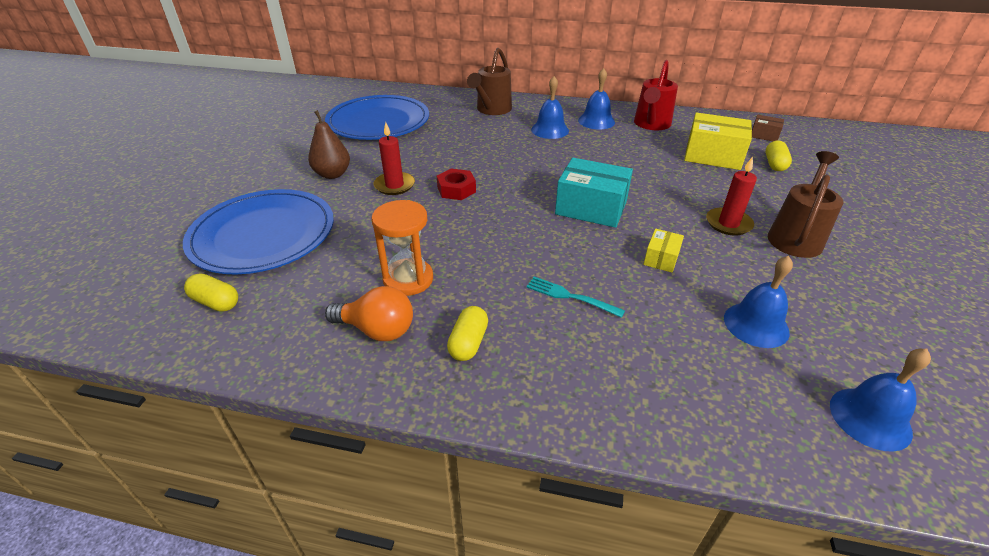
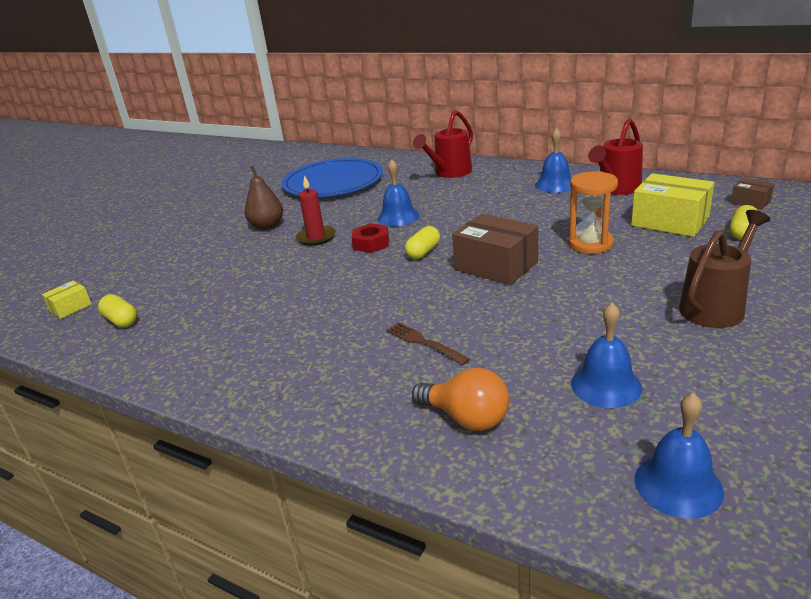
camera: 20 degrees right, 10 degrees down
(263, 235) = (183, 272): blue plate -> none
(377, 330) = (234, 353): orange light bulb -> orange light bulb (466, 418)
(408, 279) = (283, 316): orange hourglass -> orange hourglass (590, 244)
(468, 343) = (305, 371): yellow capsule -> yellow capsule (423, 252)
(491, 110) = (449, 173): brown watering can -> red watering can
(550, 130) = (498, 192): blue bell -> blue bell (398, 217)
(570, 296) = (424, 342): turquoise fork -> brown fork
(591, 208) = (496, 266): turquoise box -> brown box
(661, 258) = (541, 316): yellow box -> yellow box (70, 307)
(728, 223) = (641, 289): red candle -> none

